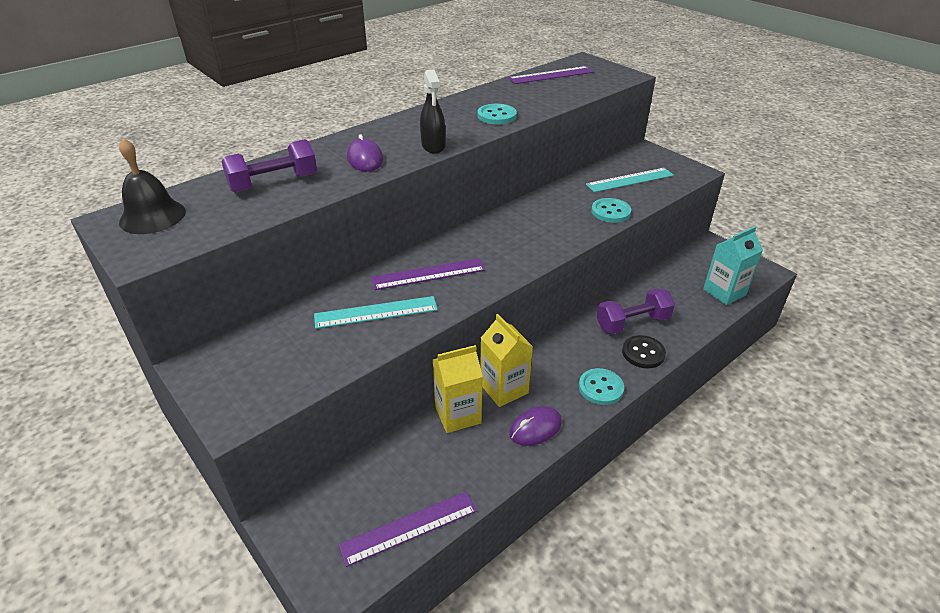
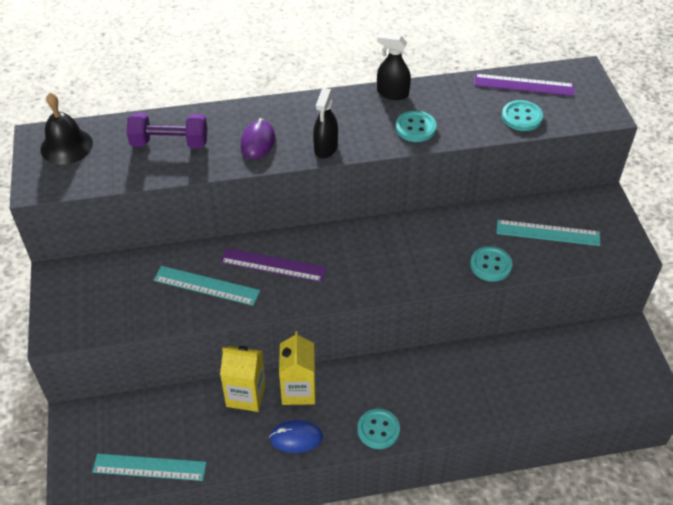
camera: 30 degrees right, 10 degrees up
(409, 527) = (149, 467): purple ruler -> turquoise ruler
(454, 102) = (392, 93): none -> black spray bottle
(535, 428) = (296, 438): purple mouse -> blue mouse
(571, 90) = (521, 117): none -> turquoise button
(632, 323) = (462, 381): purple dumbbell -> none
(643, 353) = (445, 416): black button -> none
(724, 292) = (585, 391): turquoise carton -> none

